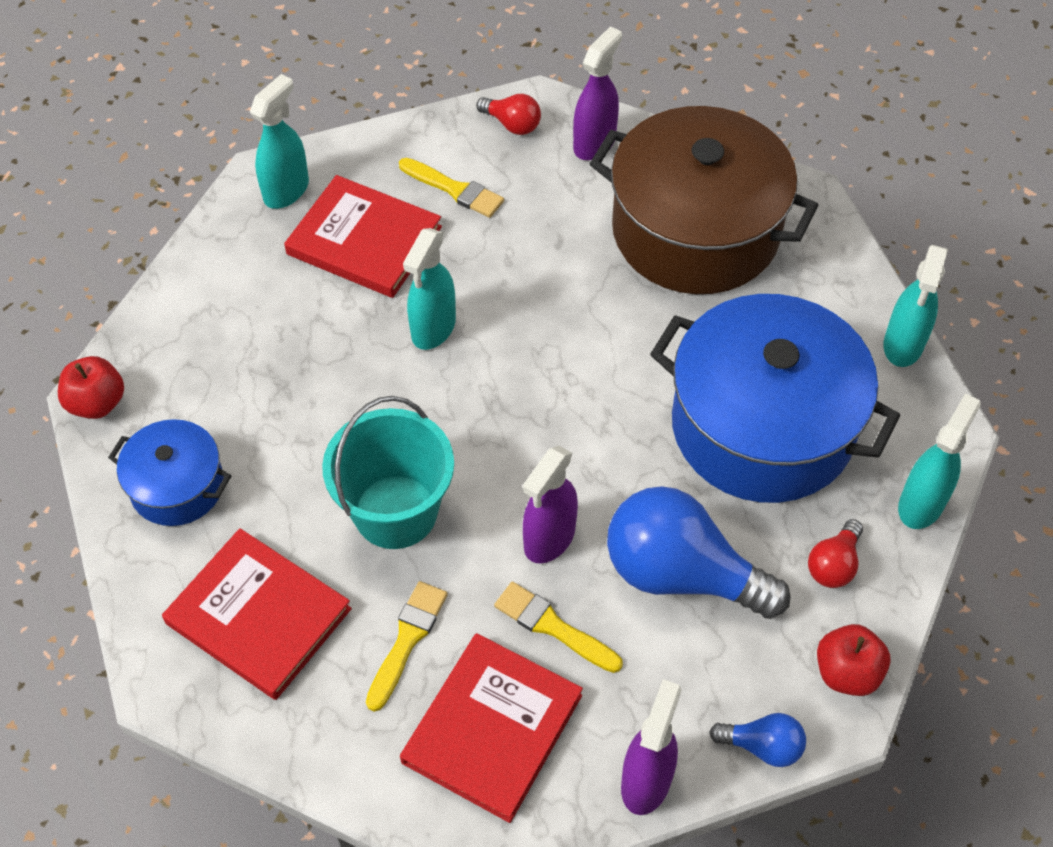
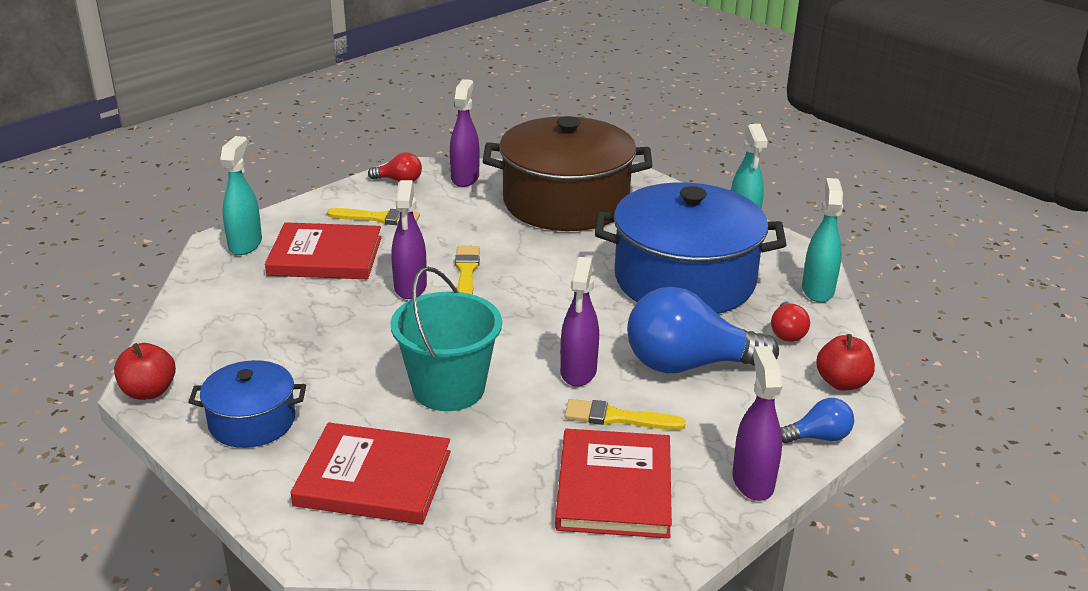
camera: 25 degrees left, 25 degrees down
(407, 640) = (509, 457): yellow brush -> yellow brush (466, 272)
(433, 328) = (410, 287): turquoise spray bottle -> purple spray bottle

